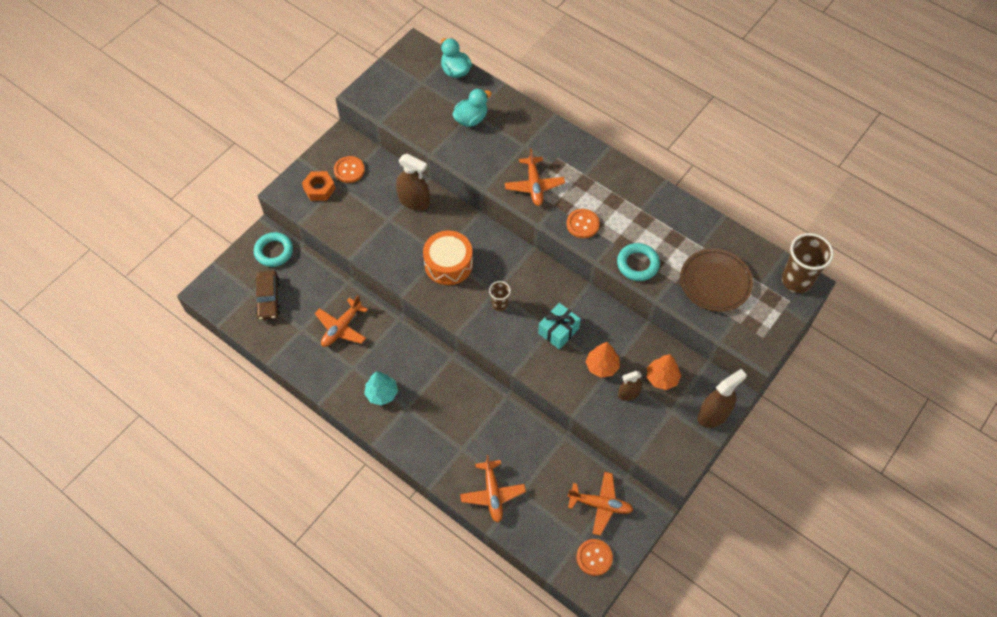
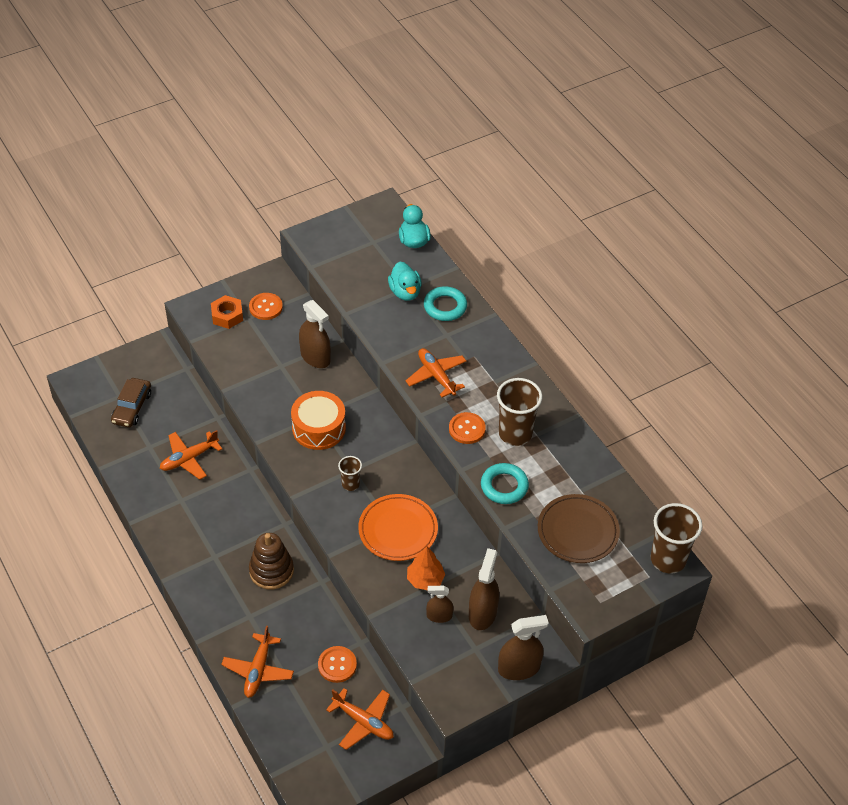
camera: 20 degrees right, 10 degrees down
(274, 251) = (160, 365): turquoise ring -> turquoise ring (445, 306)
(382, 393) = (196, 535): turquoise tree -> none
(461, 402) = (271, 571): none -> brown stacking toy
(471, 119) = (405, 292): turquoise duck -> turquoise duck turned 90 degrees clockwise
(534, 185) = (436, 376): orange plane -> orange plane turned 135 degrees clockwise
(558, 331) = (398, 530): turquoise gift -> orange plate
(594, 557) = (330, 770): orange button -> orange button (337, 665)
(623, 214) = (515, 433): none -> brown cup
(662, 378) = (482, 613): orange tree -> brown spray bottle

